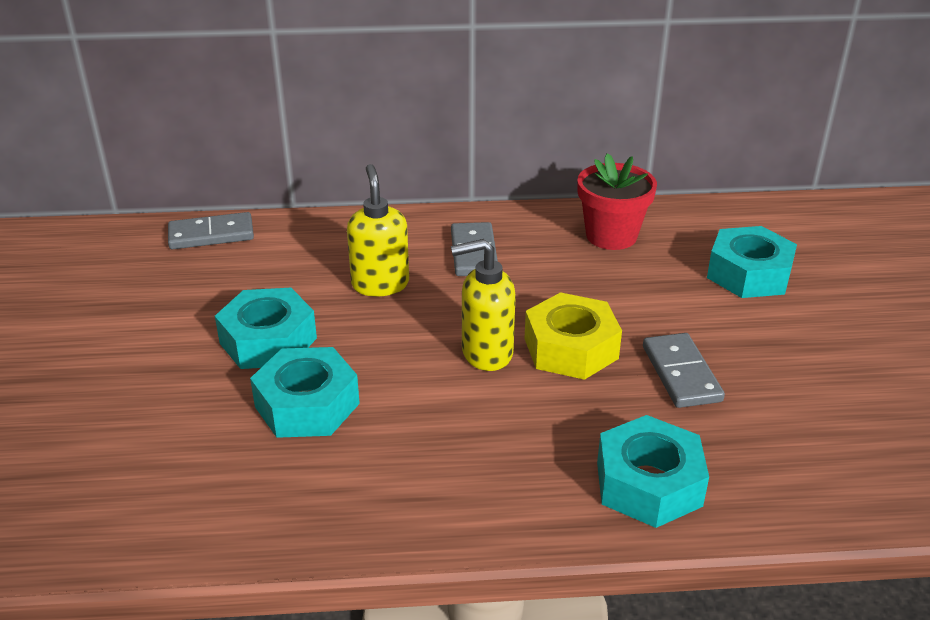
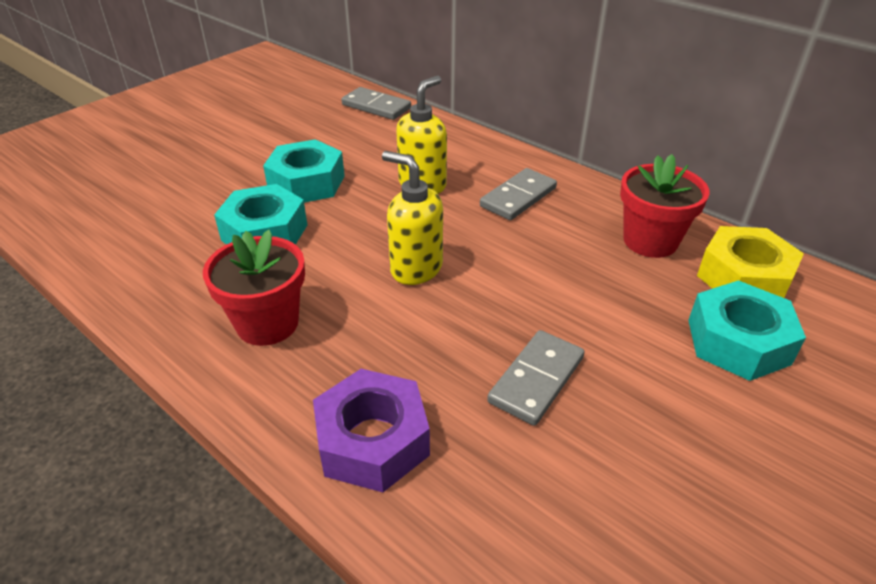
camera: 45 degrees right, 5 degrees up
(442, 469) = (267, 323): none -> red flower pot
(570, 348) = (479, 303): yellow nut -> yellow nut (743, 277)
(649, 484) = (373, 441): turquoise nut -> purple nut

